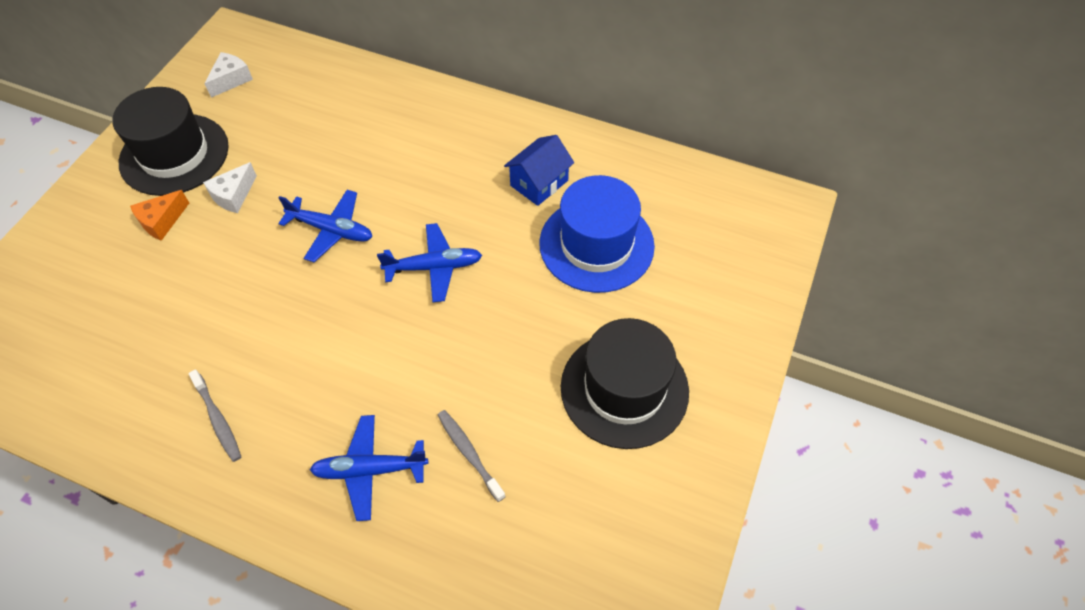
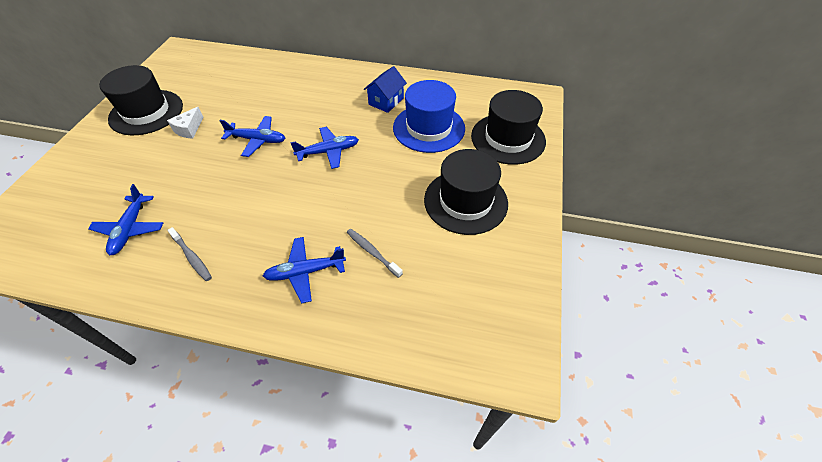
camera: 10 degrees left, 5 degrees down
(138, 360) = (130, 229): none -> blue plane
(162, 221) = (141, 149): orange cheese -> none
(231, 80) = (181, 71): white cheese -> none
(718, 283) = (508, 138): none -> black hat

